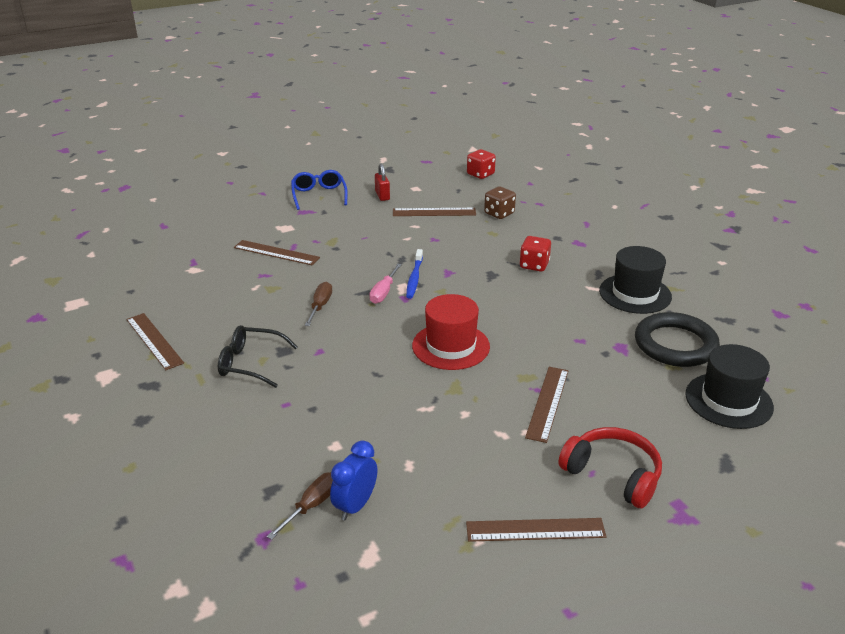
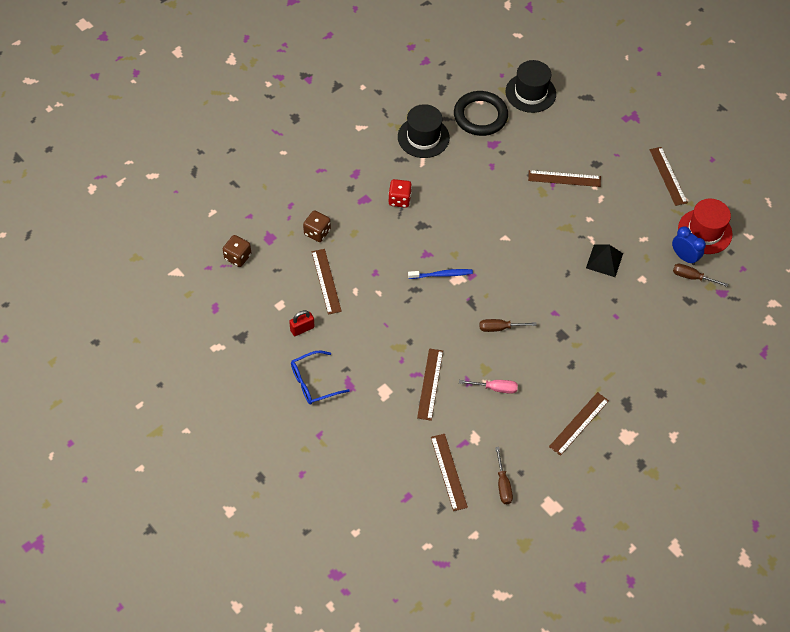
camera: 105 degrees left, 25 degrees up
(127, 278) = (503, 484): none -> brown screwdriver
(169, 250) = (449, 472): none -> brown ruler
(251, 363) = (582, 350): black glasses -> none
(355, 506) = (684, 257): blue clock -> blue clock turned 150 degrees counterclockwise
(384, 292) = (468, 291): pink screwdriver -> pink screwdriver (495, 388)
(384, 413) = (604, 260): none -> black pyramid
(451, 346) = (523, 237): red hat -> red hat (704, 231)
(480, 174) = (238, 257): red dice -> brown dice
(613, 474) = (614, 145): red headphones -> none

